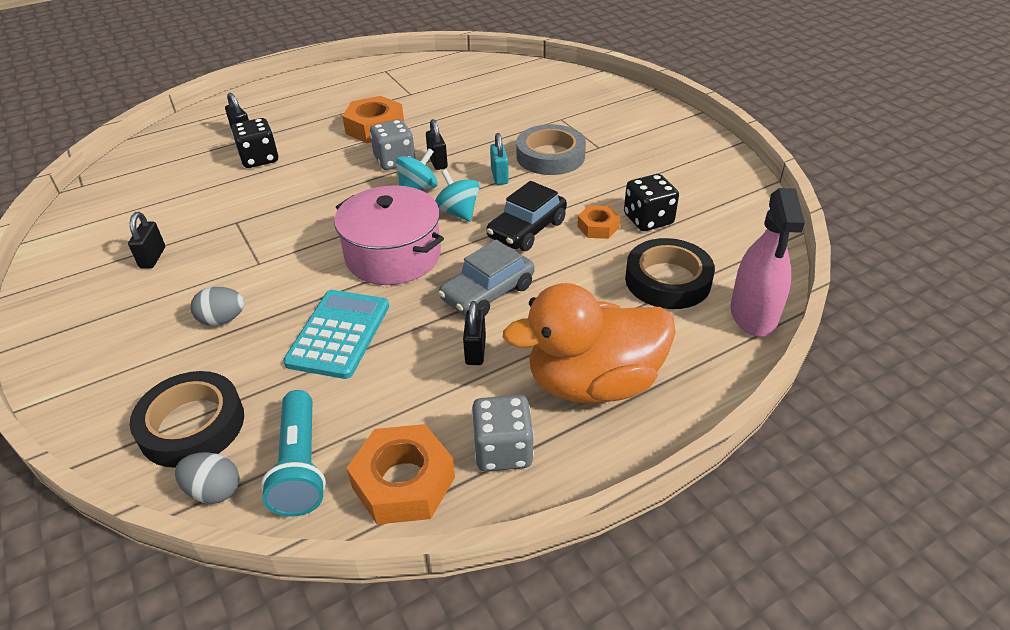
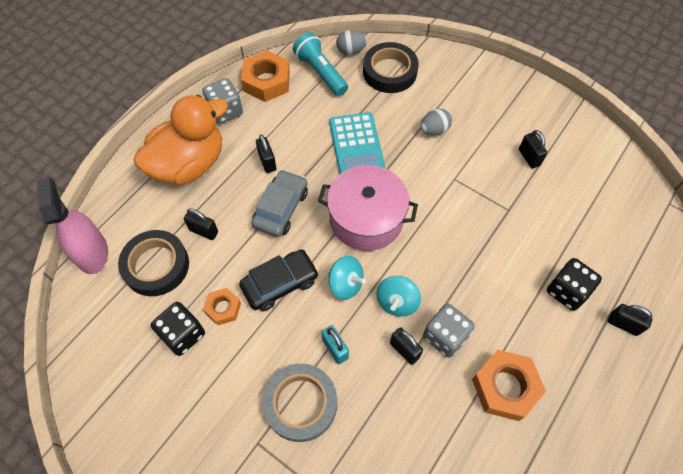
camera: 155 degrees right, 20 degrees up
(527, 229) = (280, 283): black car -> black car turned 45 degrees clockwise
(597, 297) = (203, 231): none -> black padlock

